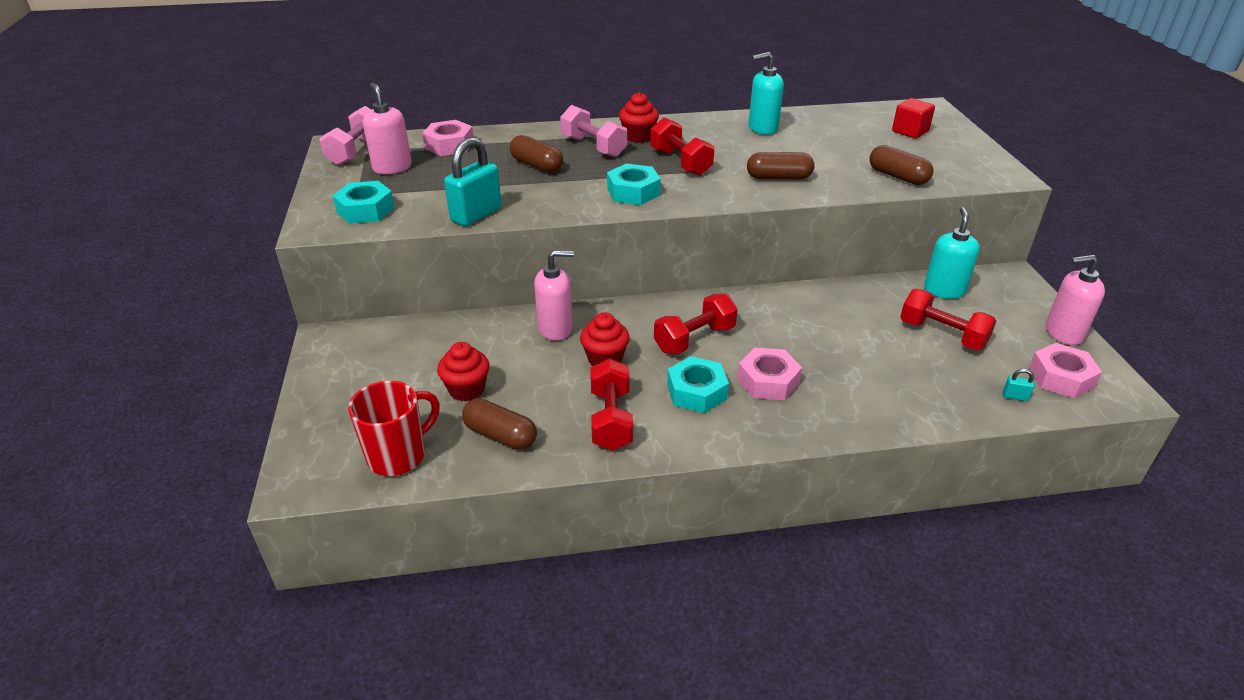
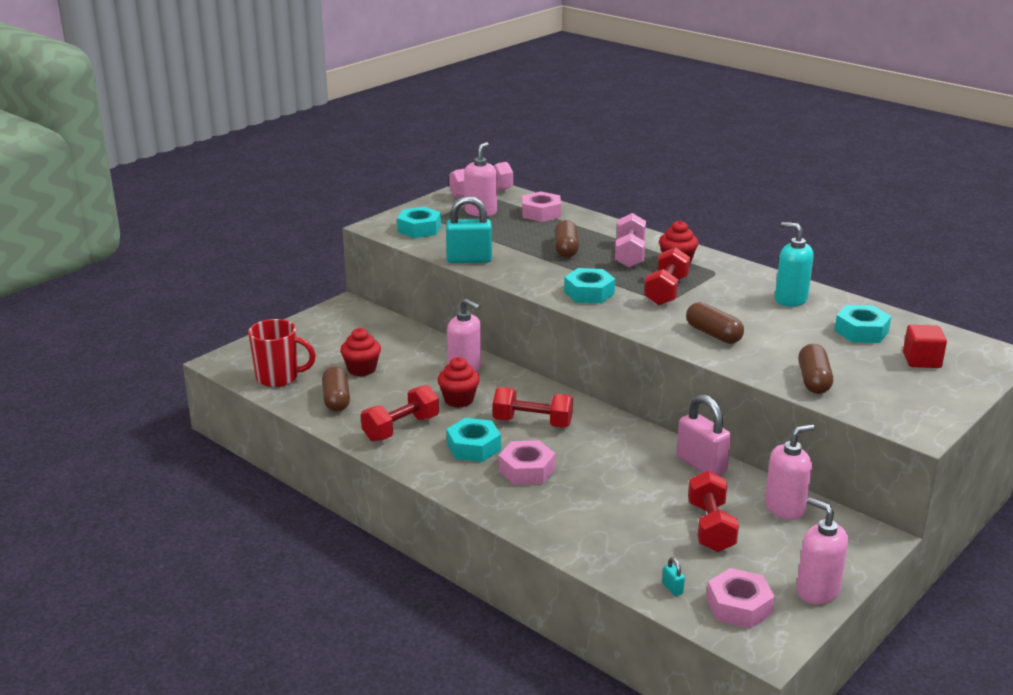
camera: 50 degrees right, 10 degrees down
(844, 129) = (861, 331): none -> turquoise nut
(850, 293) = (701, 465): none -> pink padlock
(944, 290) = (785, 508): turquoise soap dispenser -> pink soap dispenser

